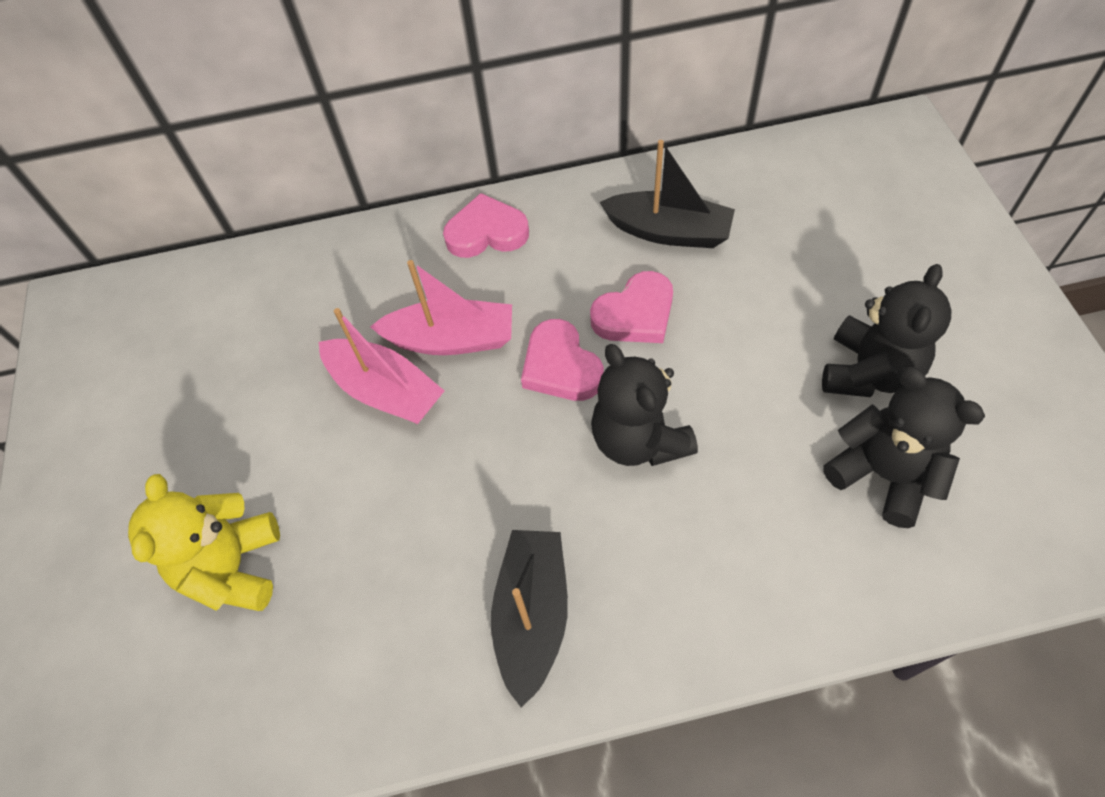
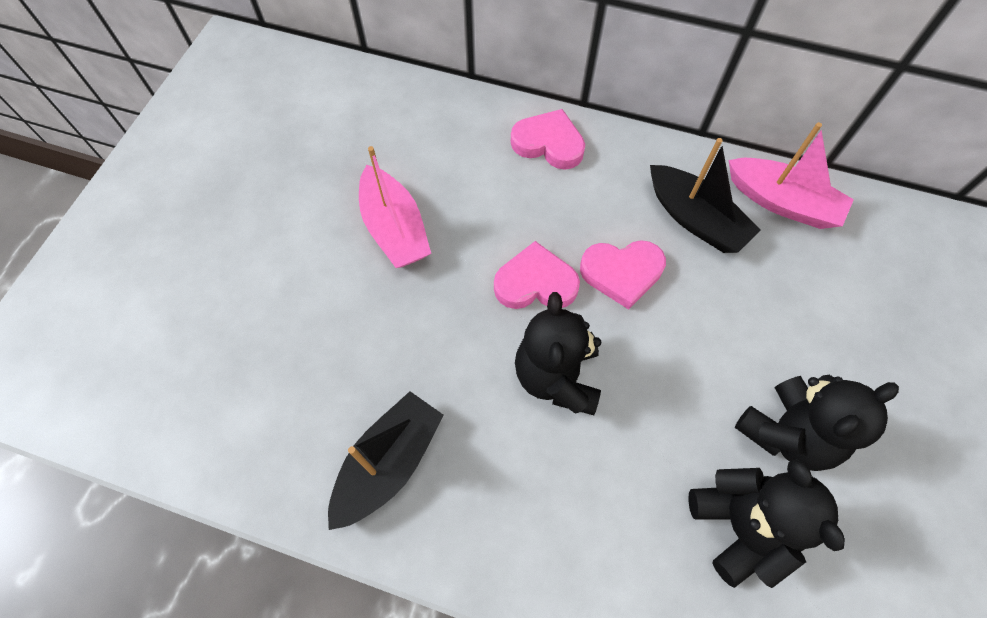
camera: 25 degrees right, 5 degrees up
(233, 567) = (213, 299): yellow teddy bear -> none
(451, 339) = (467, 215): pink boat -> pink boat (782, 202)
(561, 366) = (535, 283): pink heart -> pink heart turned 90 degrees clockwise

